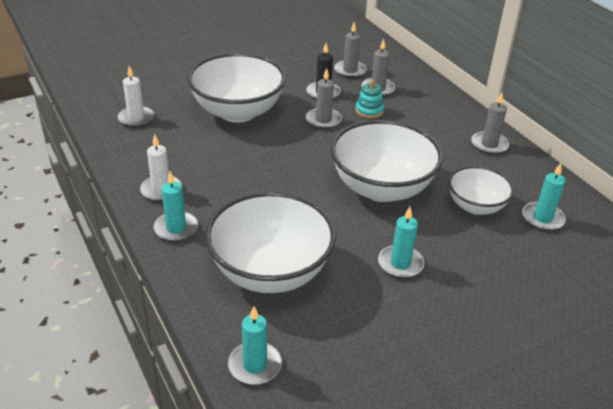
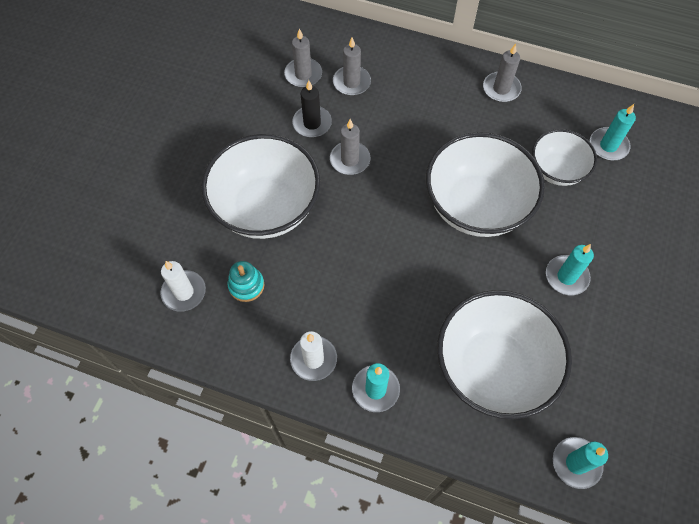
camera: 40 degrees left, 25 degrees up
(369, 111) = (373, 117): turquoise stacking toy -> turquoise stacking toy (246, 285)

